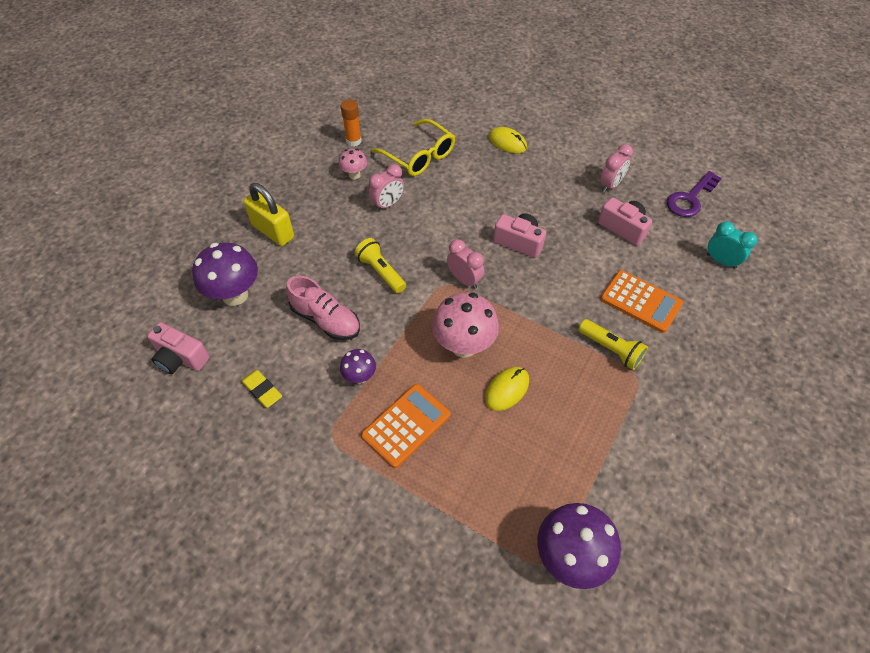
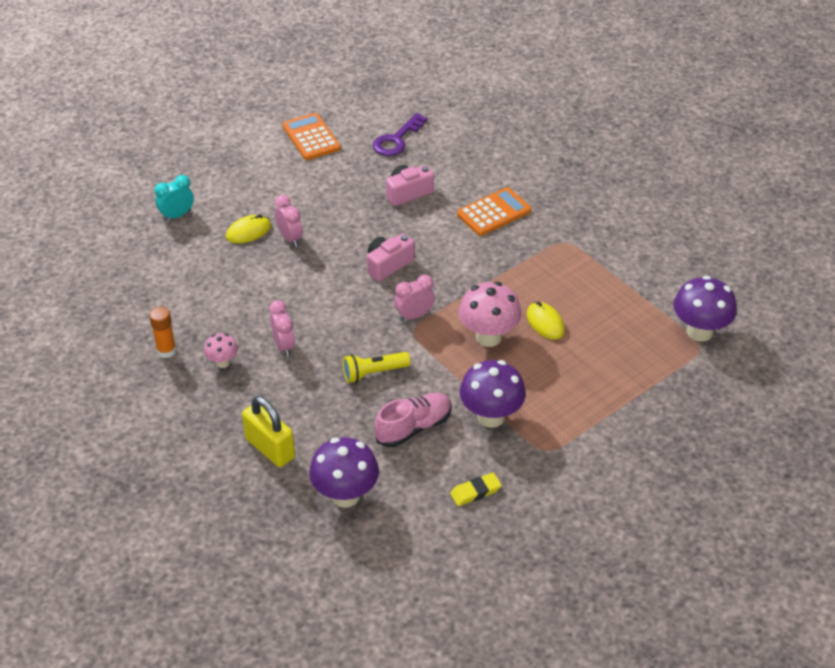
camera: 70 degrees left, 10 degrees down
(181, 358) = (408, 552): pink camera -> none
(273, 231) = (270, 448): yellow padlock -> yellow padlock turned 75 degrees clockwise
(360, 377) = (491, 416): purple mushroom -> purple mushroom, size x1.87
(406, 425) = (554, 396): orange calculator -> orange calculator (311, 137)
(419, 156) = (226, 303): yellow glasses -> none
(610, 185) = (351, 182): pink clock -> pink clock (290, 238)
(611, 349) = (533, 247): yellow flashlight -> none
(690, 198) = (397, 140): purple key -> purple key turned 60 degrees clockwise
(721, 261) = (475, 151): turquoise clock -> turquoise clock (177, 215)

